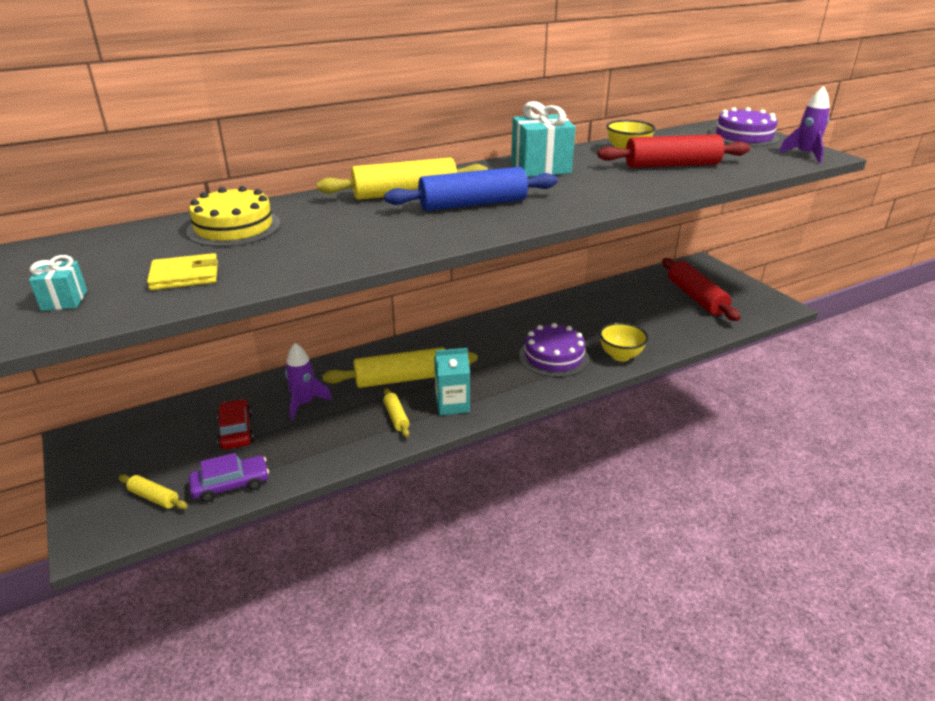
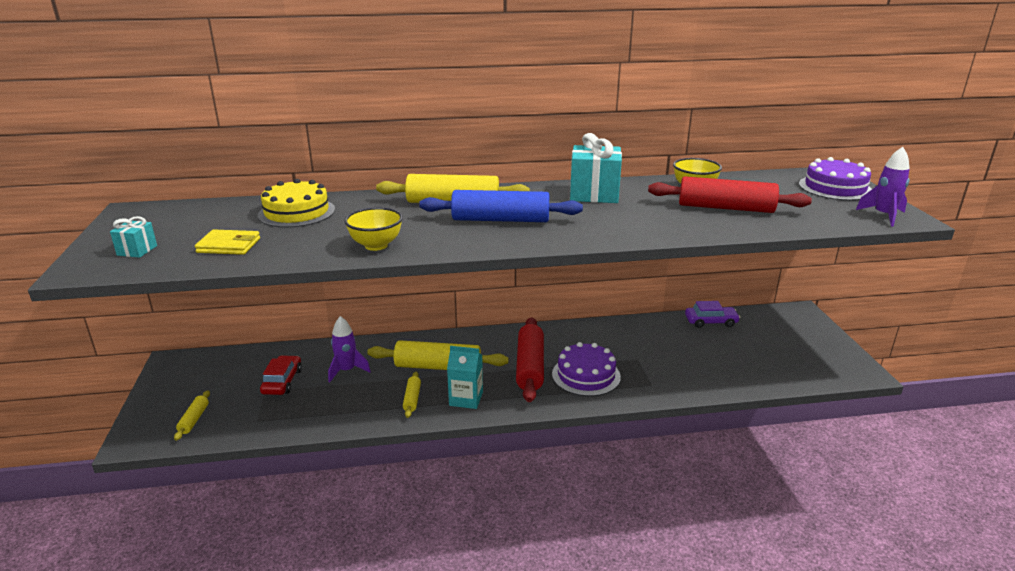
camera: 20 degrees right, 5 degrees down
(154, 497) = (194, 419): yellow rolling pin -> yellow rolling pin turned 45 degrees clockwise
(231, 484) = (252, 423): purple car -> purple car (711, 322)
(620, 356) = (651, 388): yellow bowl -> yellow bowl (376, 245)
(696, 297) = (770, 346): red rolling pin -> red rolling pin (530, 367)

